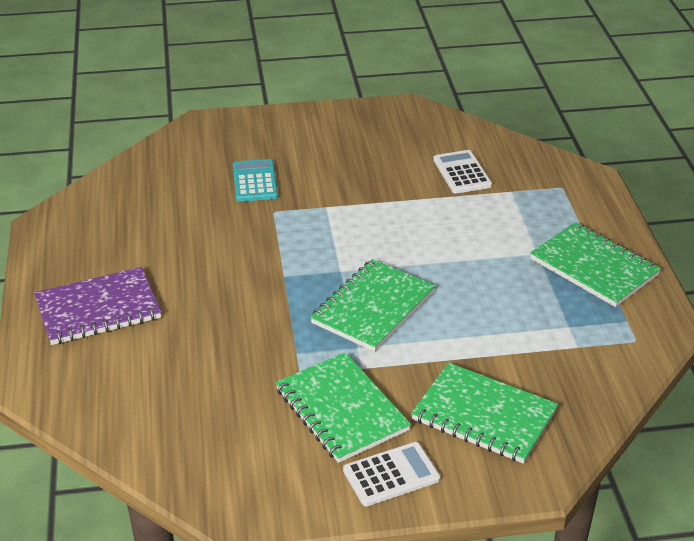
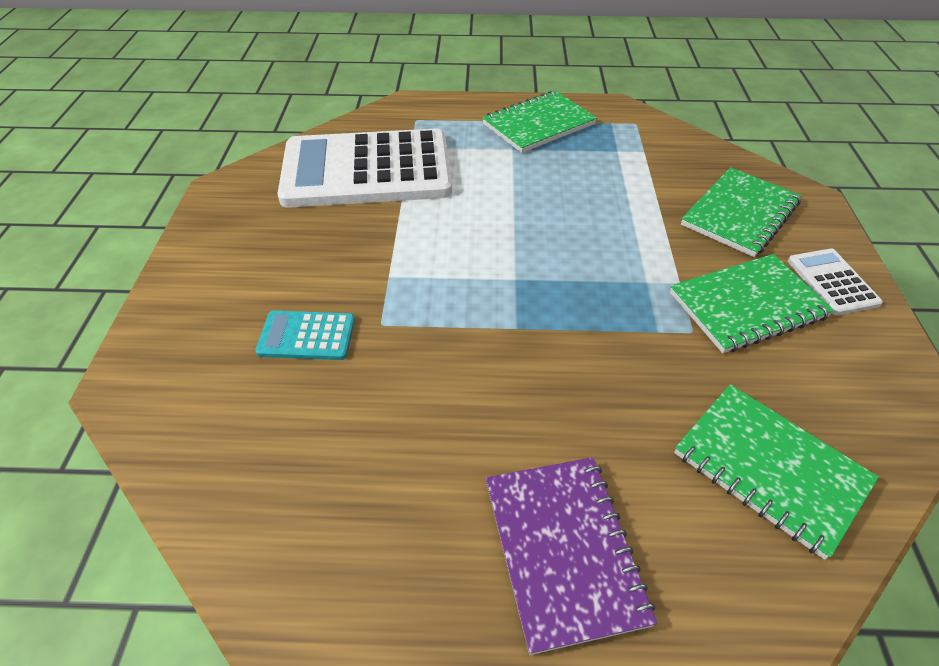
camera: 80 degrees left, 10 degrees up
(373, 307) = (583, 262): green notebook -> green notebook (769, 469)
(462, 173) = (367, 170): white calculator -> white calculator, size x2.41

